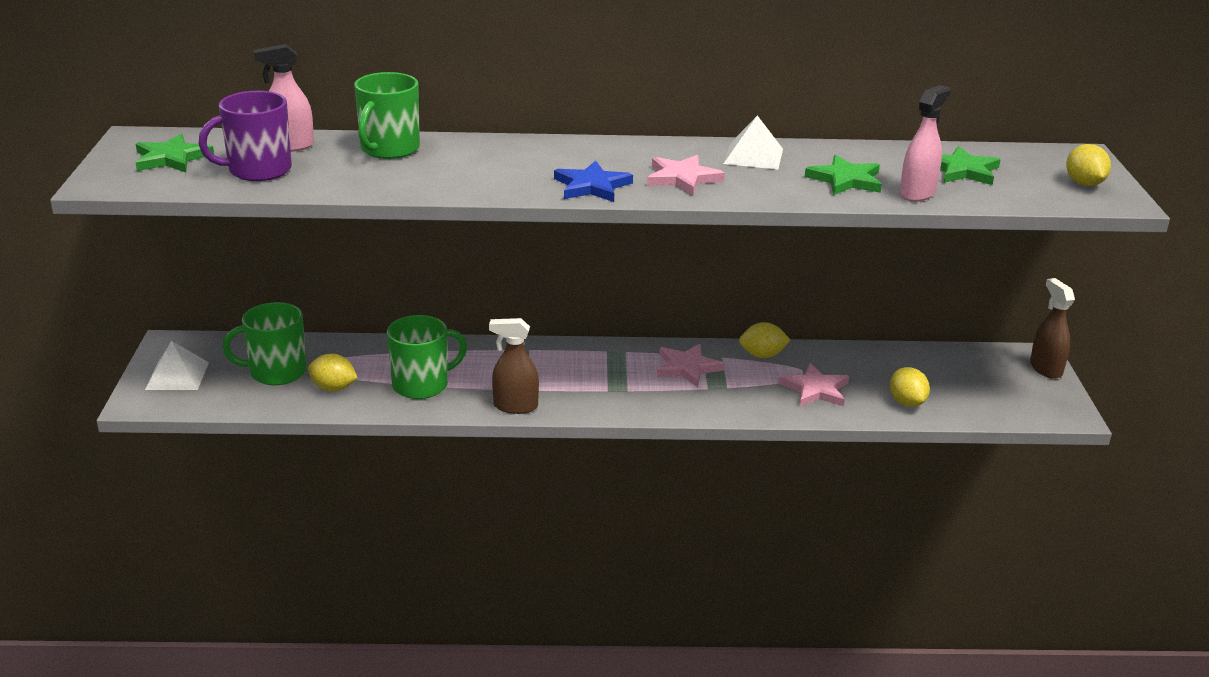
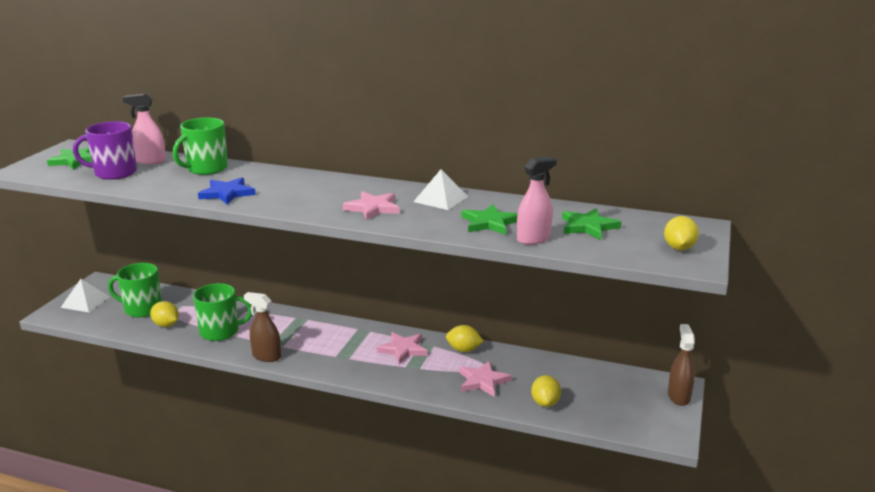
camera: 20 degrees right, 5 degrees down
(592, 186) = (305, 206): blue star -> blue star (227, 193)

